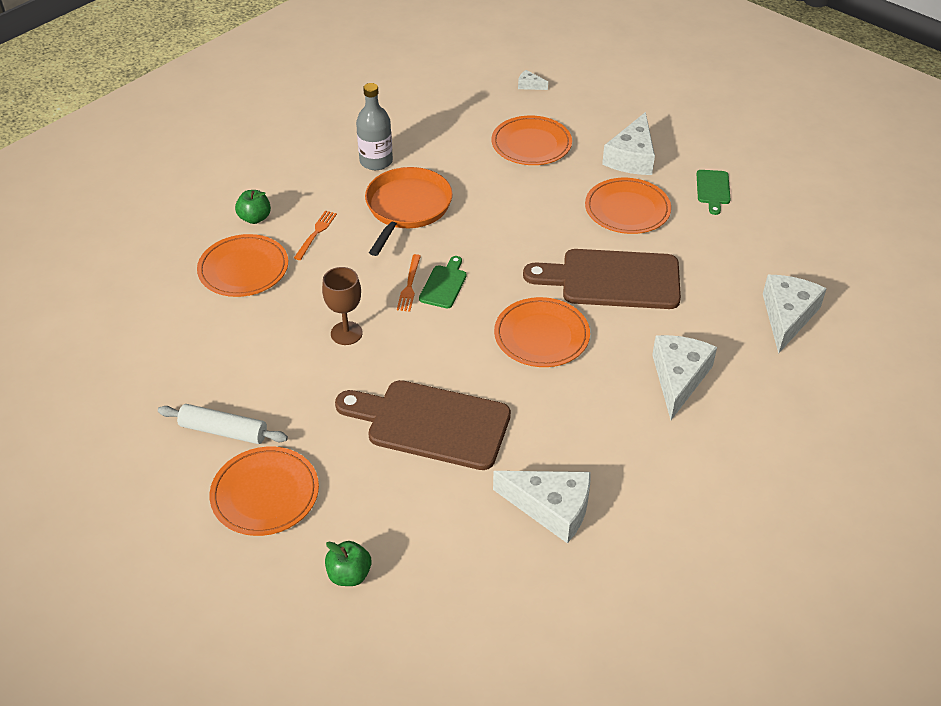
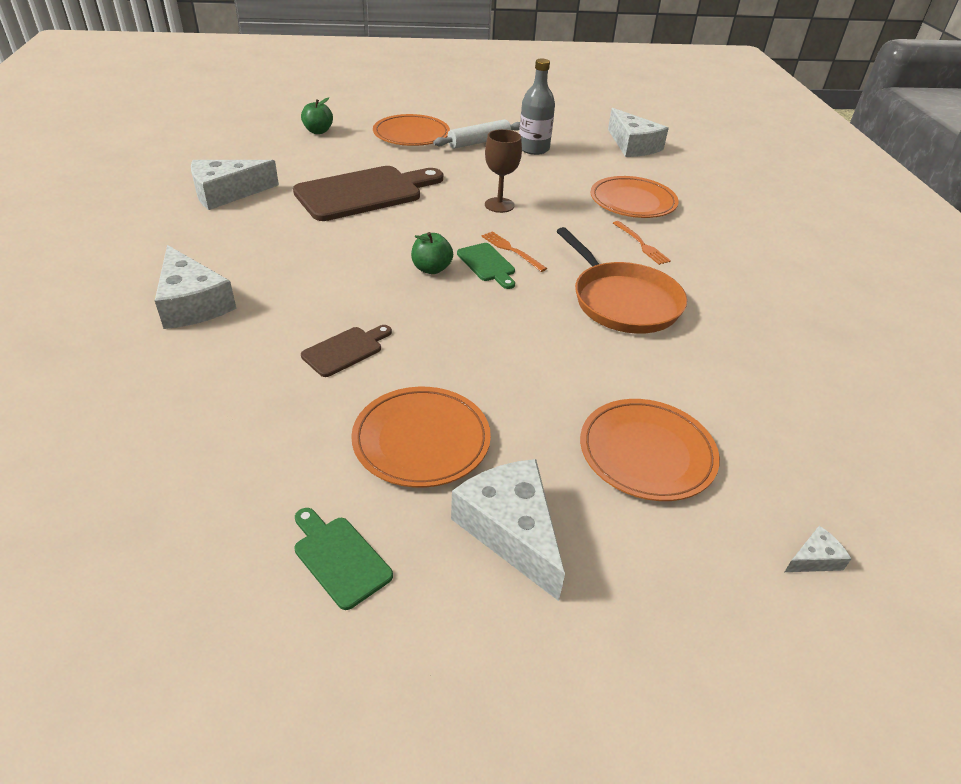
camera: 130 degrees right, 5 degrees down
(255, 218) = (698, 230): green apple -> green apple (431, 269)
(376, 161) = (728, 324): grey bottle -> grey bottle (533, 149)
(541, 336) = (355, 272): orange plate -> none
(613, 279) = (345, 350): brown cutting board -> brown cutting board, size x0.47
(787, 316) = (99, 424): white cheese -> white cheese (633, 145)

